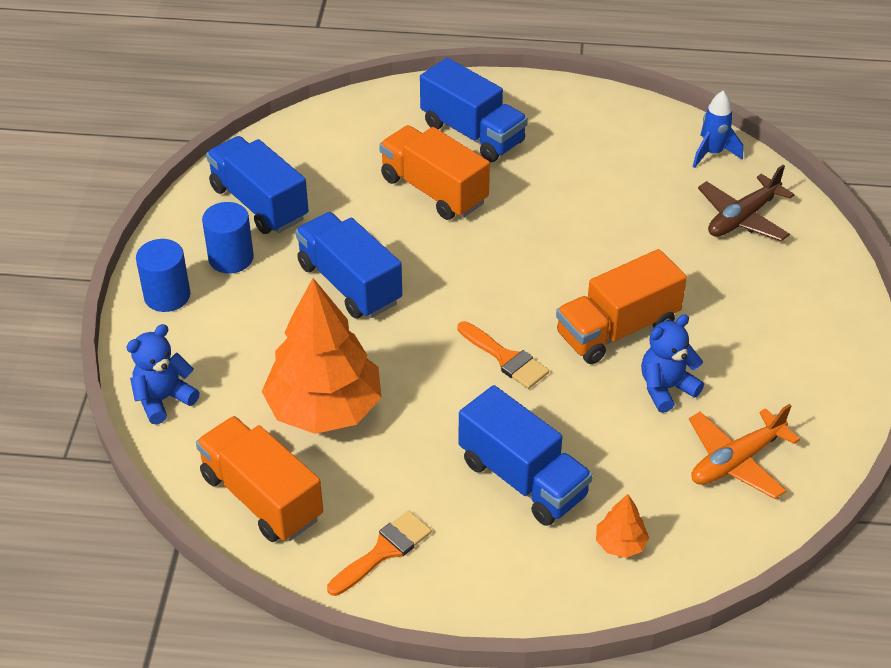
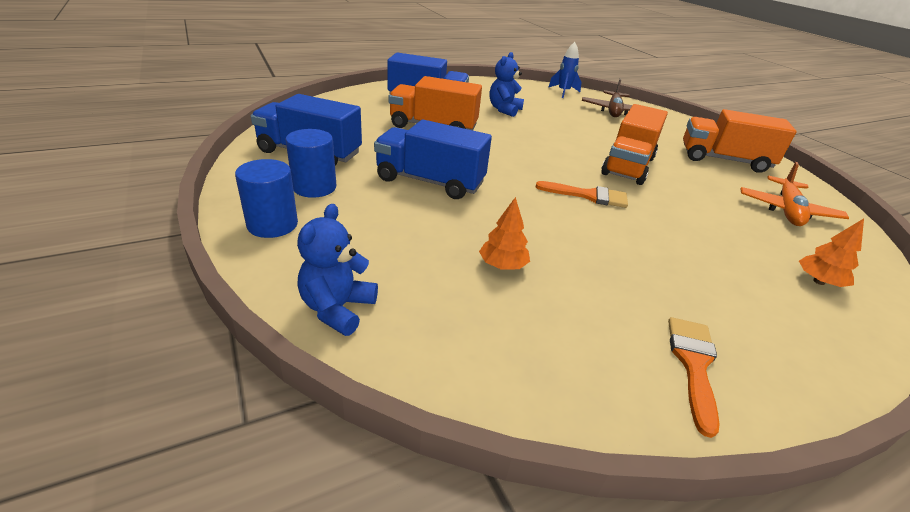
camera: 35 degrees left, 10 degrees down
(262, 497) = (530, 364): orange truck -> orange truck (724, 160)
(324, 409) = (502, 265): orange tree -> orange tree, size x0.42
(522, 479) = (702, 263): blue truck -> none
(666, 388) = (696, 186): blue teddy bear -> blue teddy bear (504, 110)

